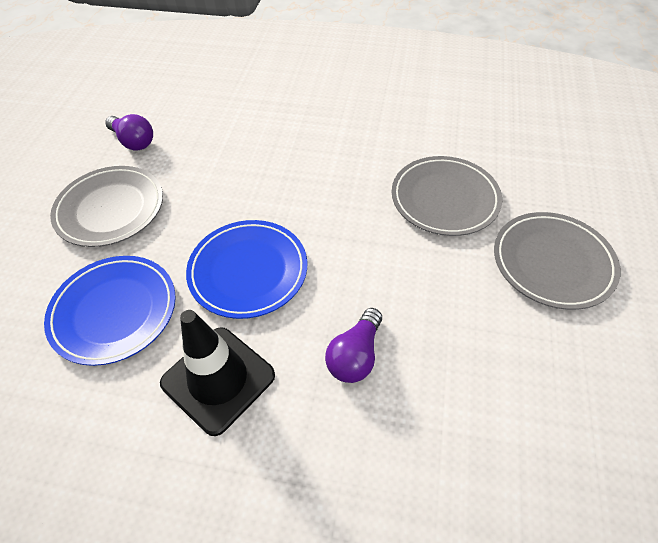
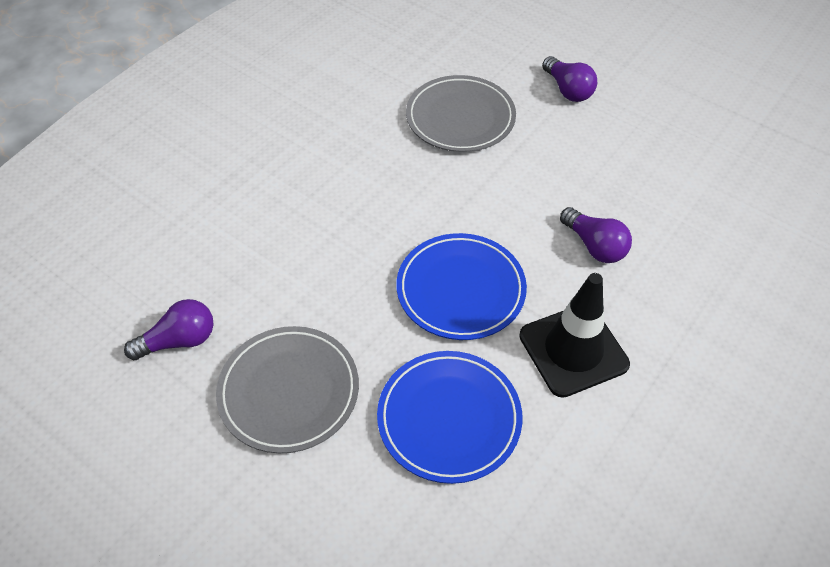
camera: 65 degrees left, 0 degrees up
(552, 262) = (568, 90): grey plate -> purple light bulb

